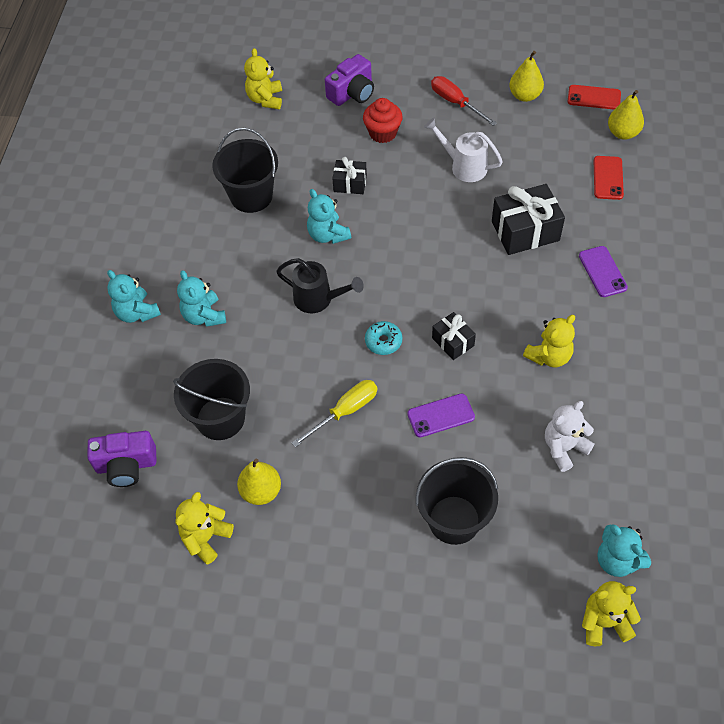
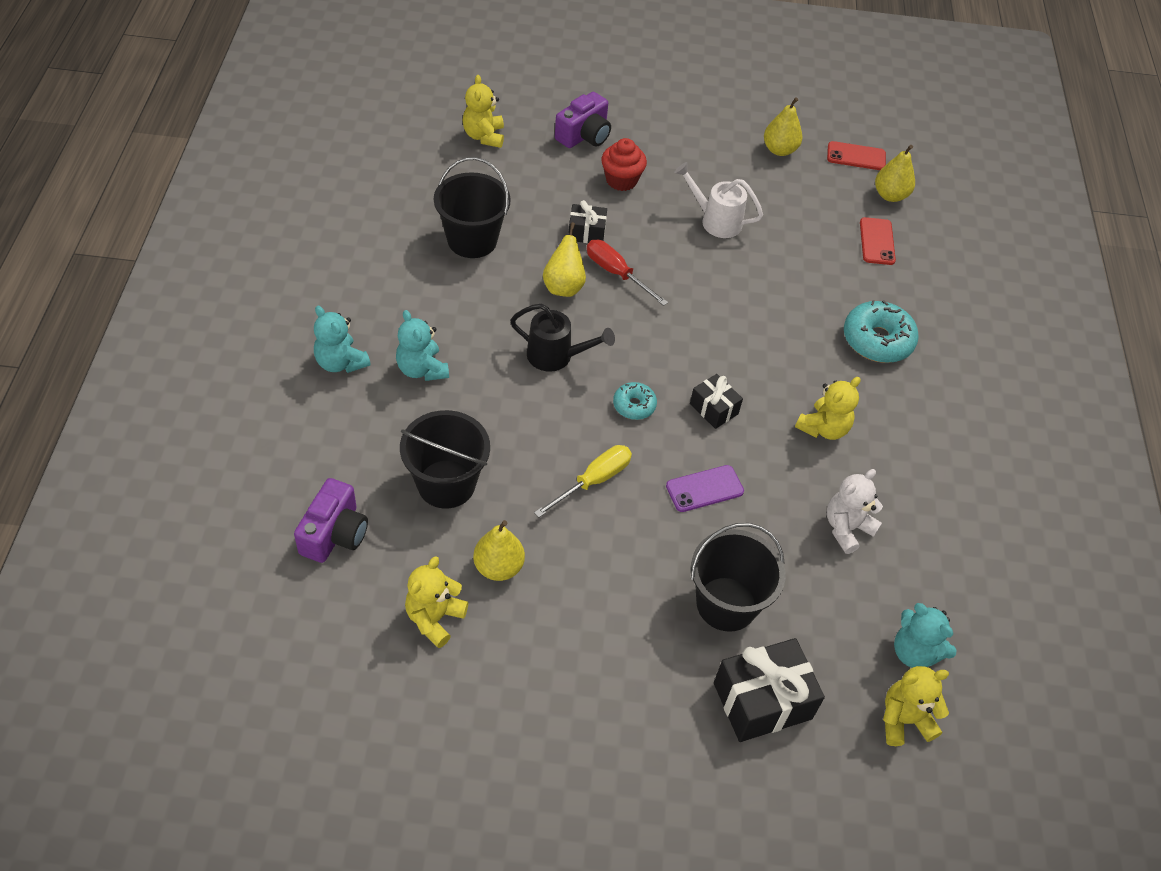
camera: 10 degrees left, 5 degrees down
(126, 465) = (334, 534): purple camera -> purple camera turned 60 degrees counterclockwise
(328, 235) = (563, 287): turquoise teddy bear -> yellow pear
(455, 102) = (702, 153): red screwdriver -> red screwdriver (616, 273)
(525, 231) = (788, 293): black gift -> black gift (762, 701)
(602, 271) = (877, 340): purple phone -> turquoise donut

